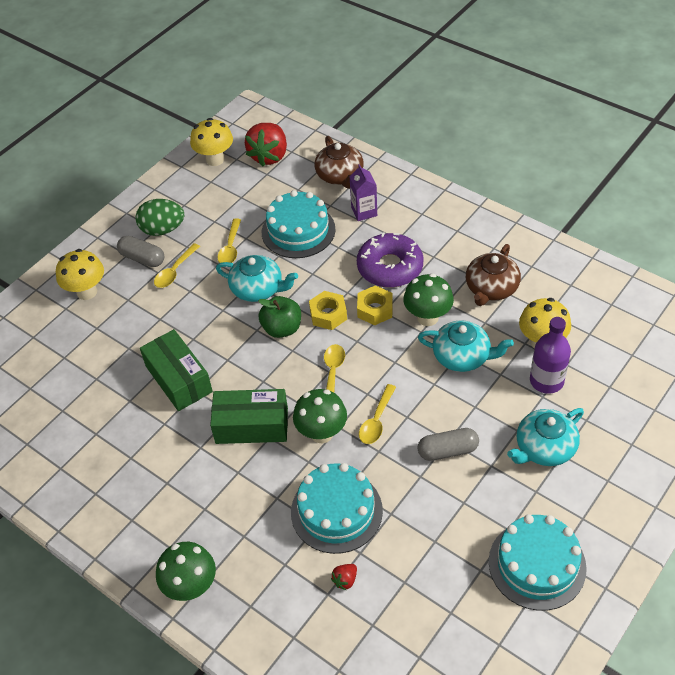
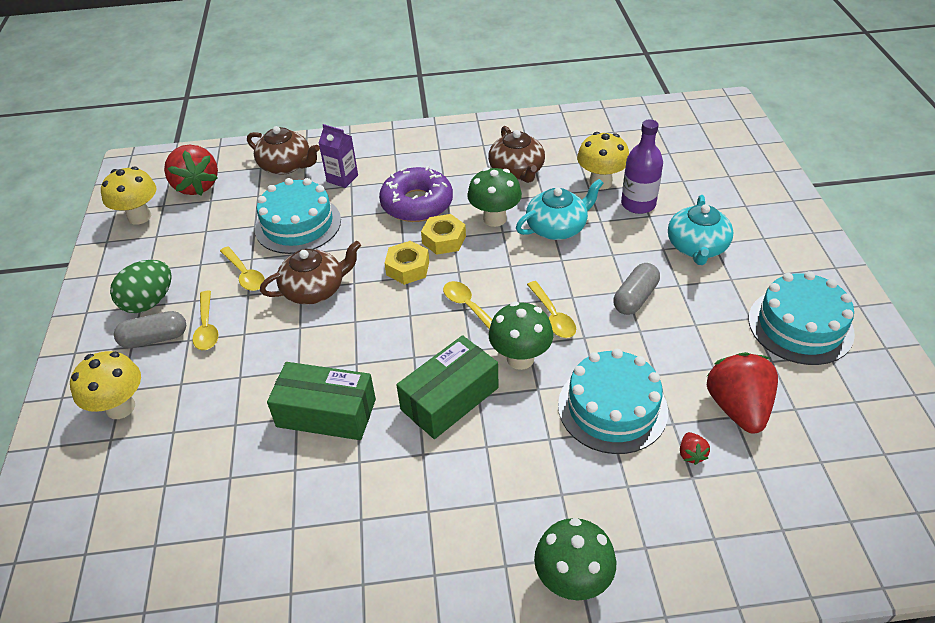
camera: 45 degrees left, 5 degrees down
(258, 289) = (315, 289): turquoise teapot -> brown teapot
(282, 328) = (378, 305): green apple -> none
(413, 579) = (737, 407): none -> red strawberry

